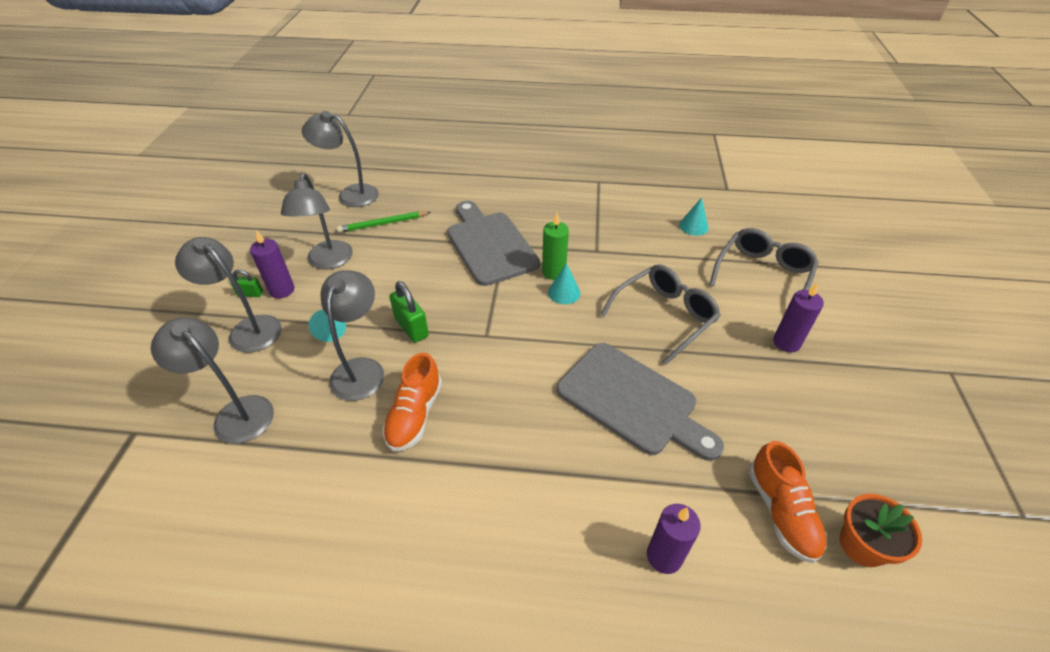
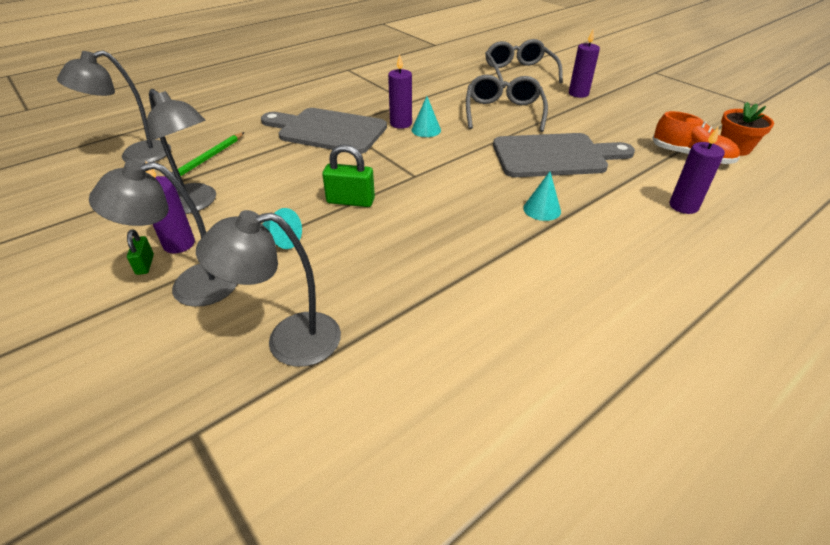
camera: 45 degrees left, 5 degrees down
(250, 294) = (145, 265): green padlock -> green padlock turned 60 degrees counterclockwise
(361, 369) = (354, 245): grey lamp -> none
(414, 415) = (443, 242): orange shoe -> none
(553, 272) = (401, 124): green candle -> purple candle
(693, 226) = (446, 67): turquoise cone -> turquoise cone (542, 209)

